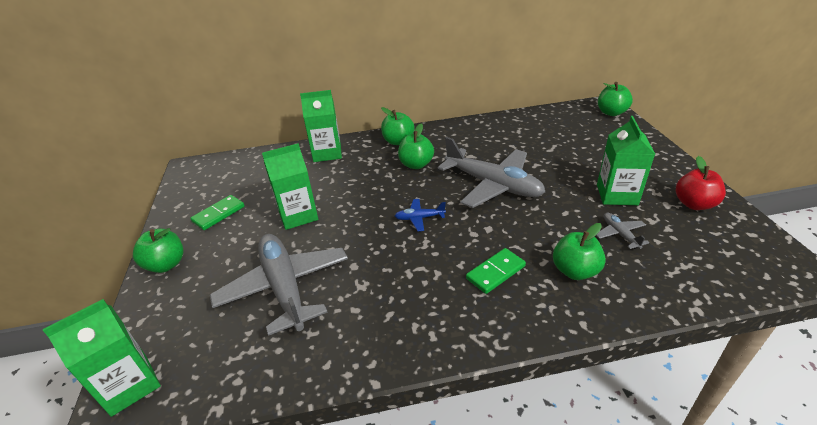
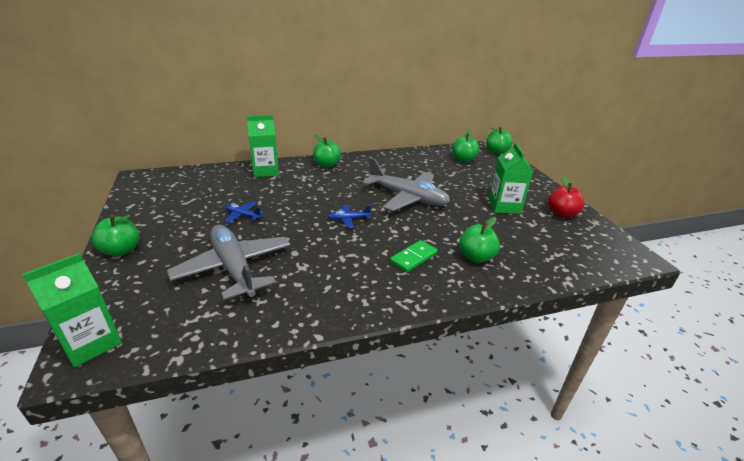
camera: 10 degrees left, 5 degrees down
(218, 214) = (169, 213): green domino -> none
(298, 215) = (243, 215): green carton -> blue plane
(416, 164) = (343, 181): green apple -> green apple (463, 160)
(620, 234) = (508, 233): grey plane -> none

